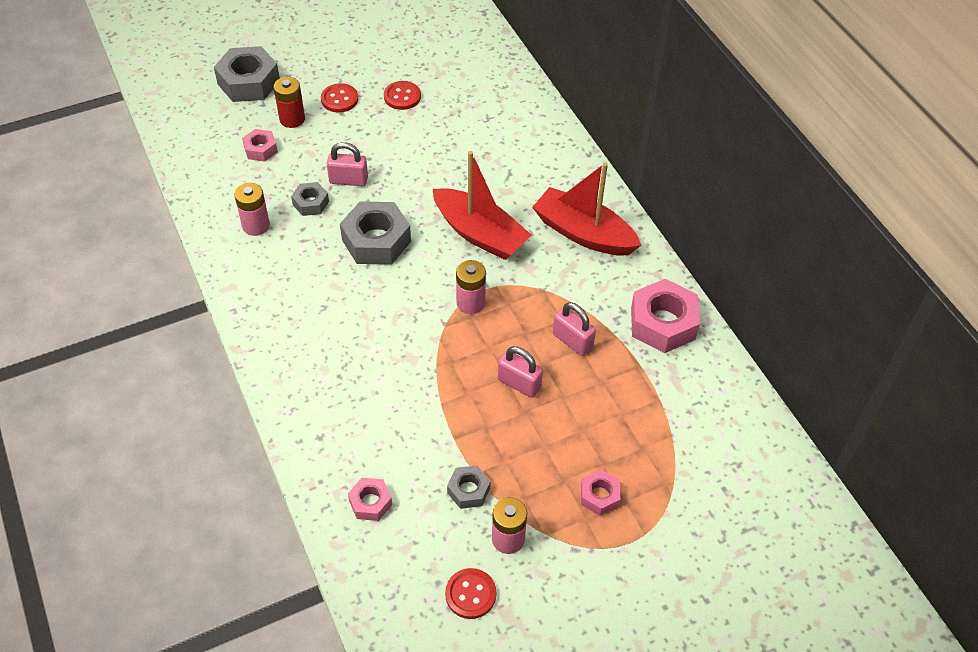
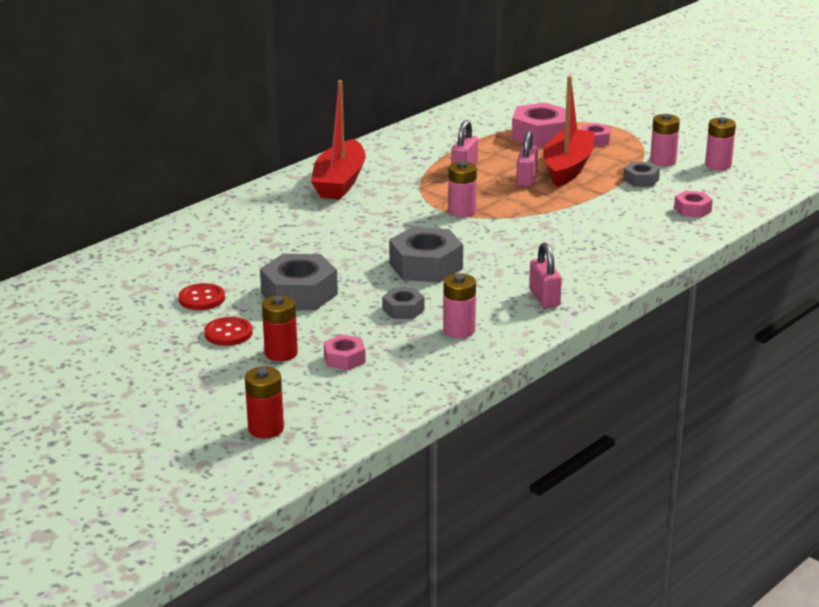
camera: 110 degrees left, 25 degrees down
(201, 90) = (266, 429): none -> red battery
(248, 82) = (232, 399): grey nut -> grey nut (299, 293)
(348, 180) = (354, 298): pink padlock -> pink padlock (544, 298)
(470, 594) = (718, 165): red button -> pink battery
(480, 234) = (376, 222): red boat -> red boat (568, 167)
(662, 323) = (415, 142): pink nut -> pink nut (540, 135)

